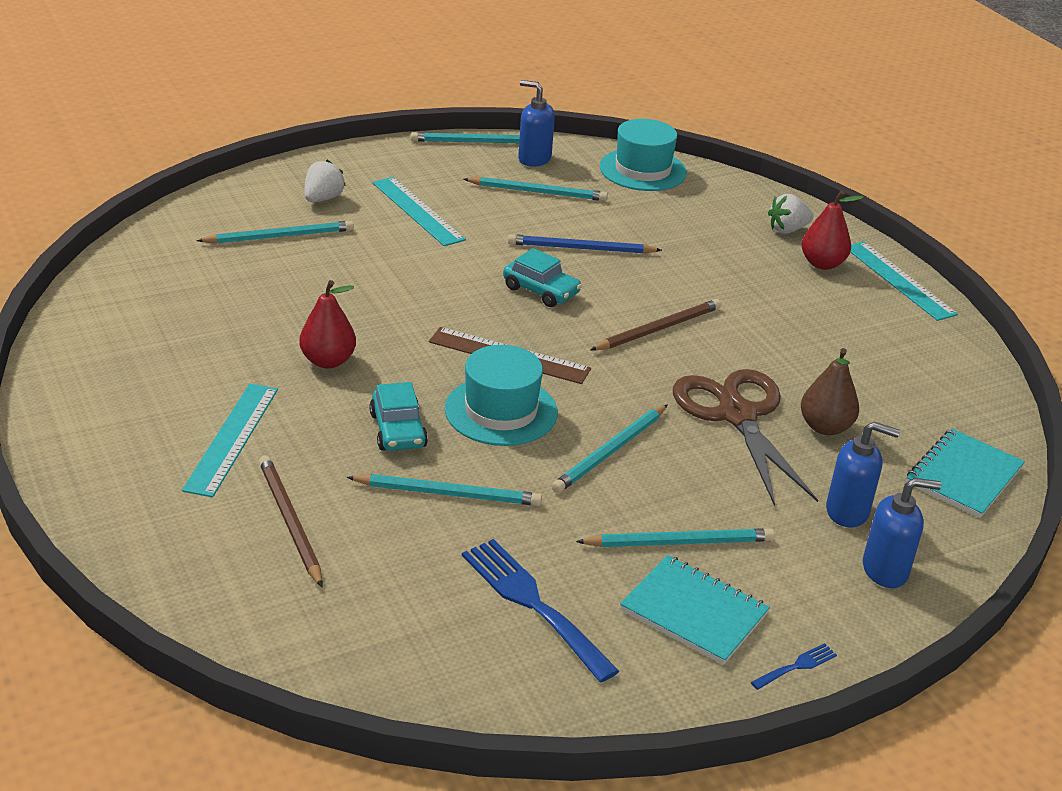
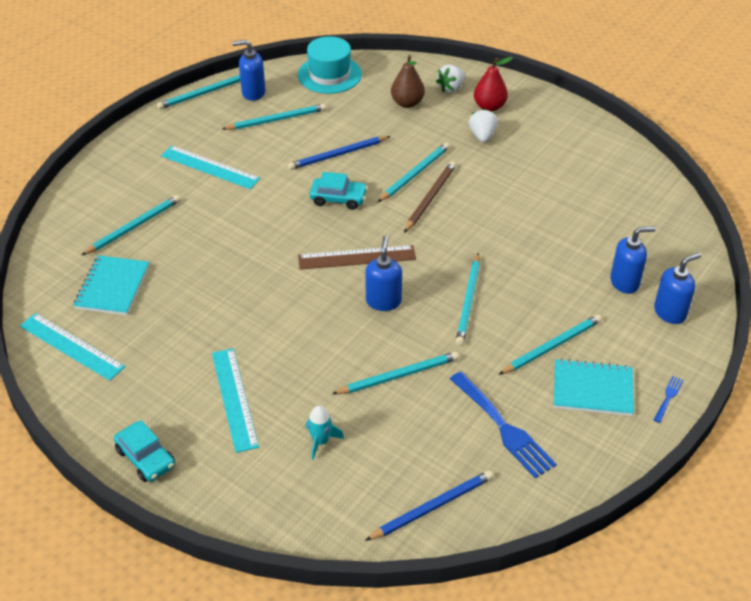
camera: 25 degrees left, 10 degrees up
(290, 522) = (320, 441): brown pencil -> turquoise rocket
(323, 198) = (137, 183): white strawberry -> white strawberry (482, 136)
(328, 361) = (247, 312): red pear -> none
(360, 649) = (432, 507): none -> blue pencil
(398, 430) = (333, 344): turquoise car -> turquoise car (146, 458)
(501, 411) = (383, 301): turquoise hat -> blue soap dispenser
(533, 604) = (504, 428): blue fork -> blue fork turned 150 degrees counterclockwise
(660, 299) = (415, 174): none -> turquoise pencil
(737, 415) = (520, 242): brown scissors -> none
(825, 427) = (573, 228): brown pear -> brown pear (407, 103)
(899, 280) = (540, 101): turquoise ruler -> turquoise ruler (71, 346)
(964, 475) = (667, 229): turquoise notebook -> turquoise notebook (112, 287)

